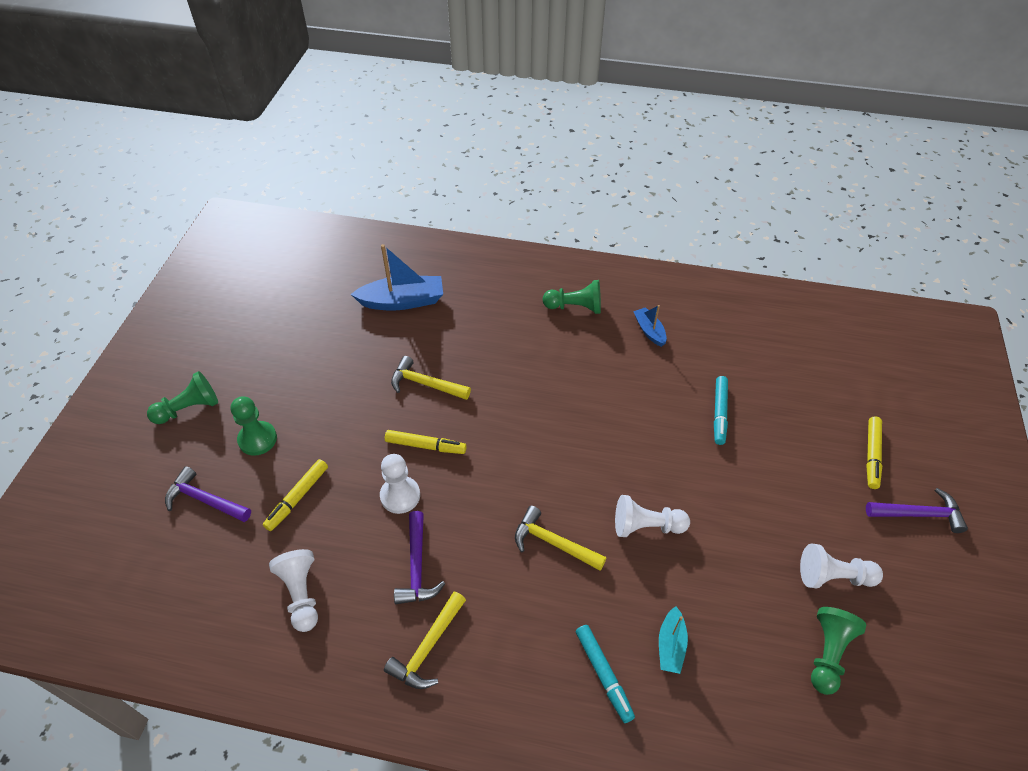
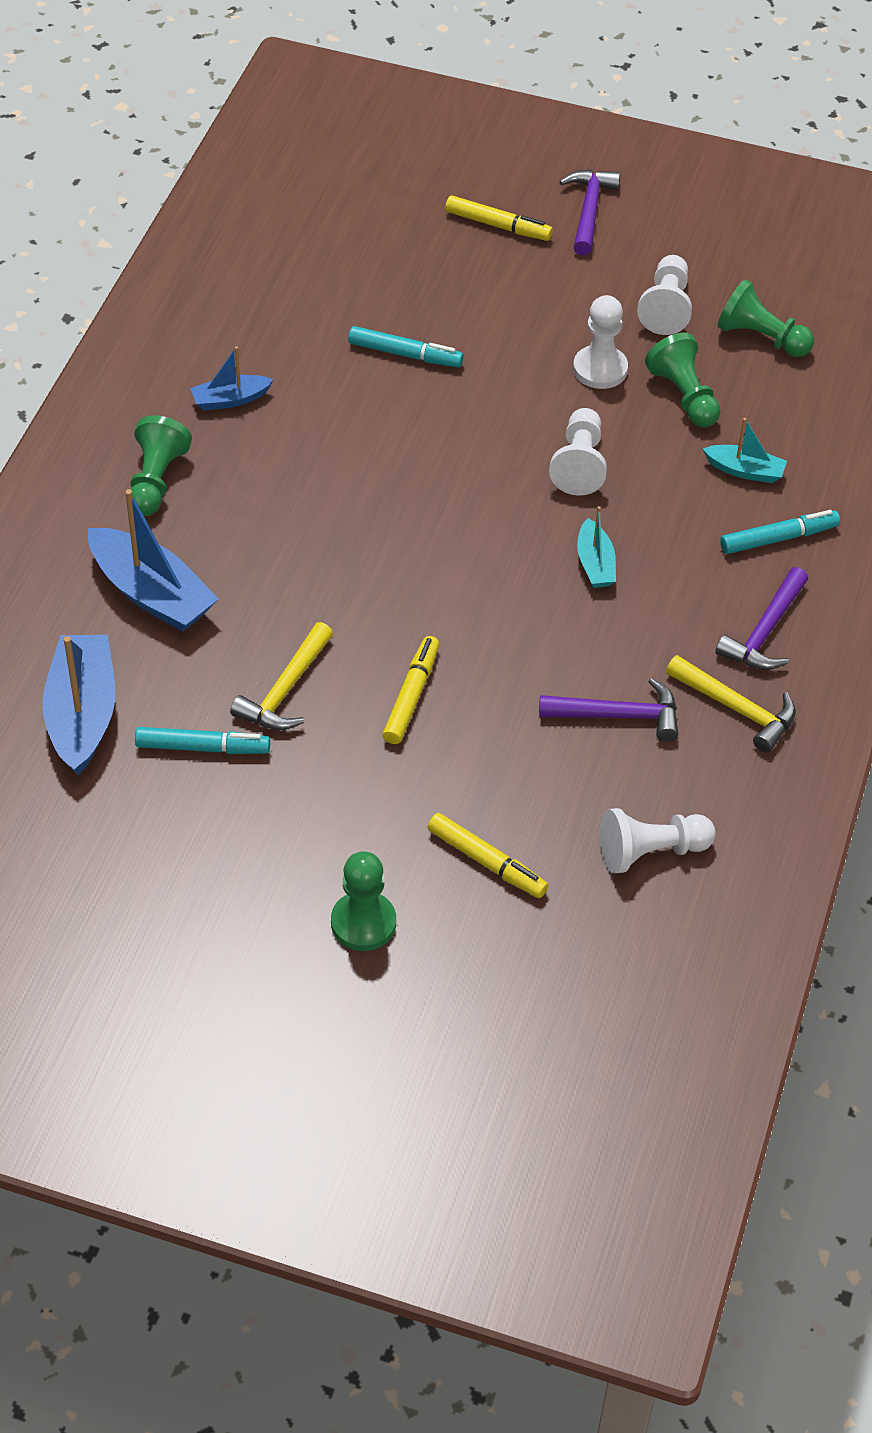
camera: 85 degrees left, 0 degrees up
(189, 408) = (277, 1033): green pawn -> green pawn (684, 396)
(205, 500) = (475, 989): purple hammer -> purple hammer (764, 632)
(382, 352) = (202, 747): none -> turquoise marker
(400, 496) = (499, 731): white pawn -> white pawn (600, 369)
(490, 317) = (151, 593): none -> blue boat
(553, 542) = (595, 564): yellow hammer -> turquoise boat

